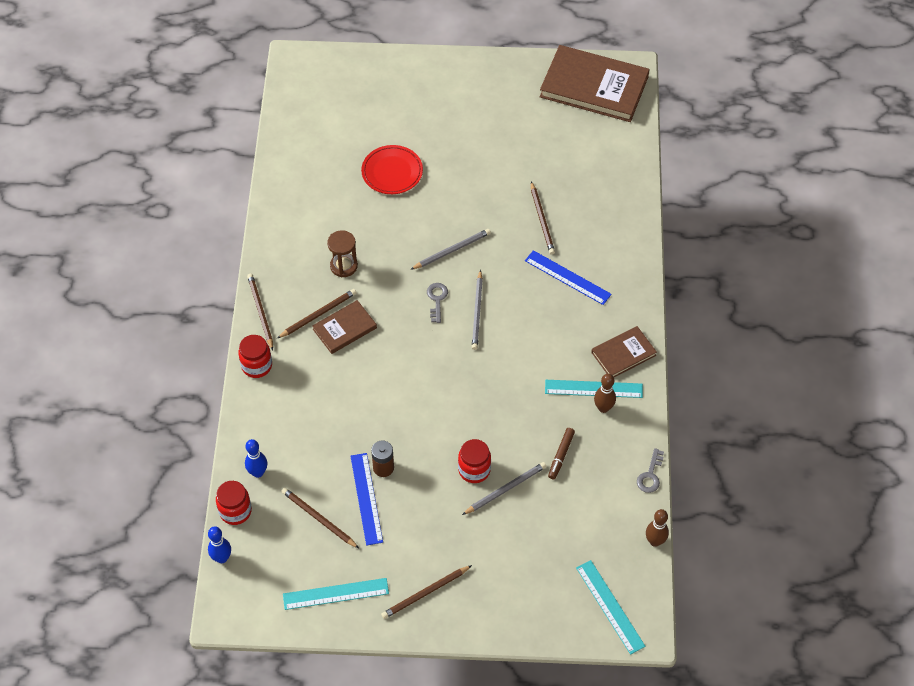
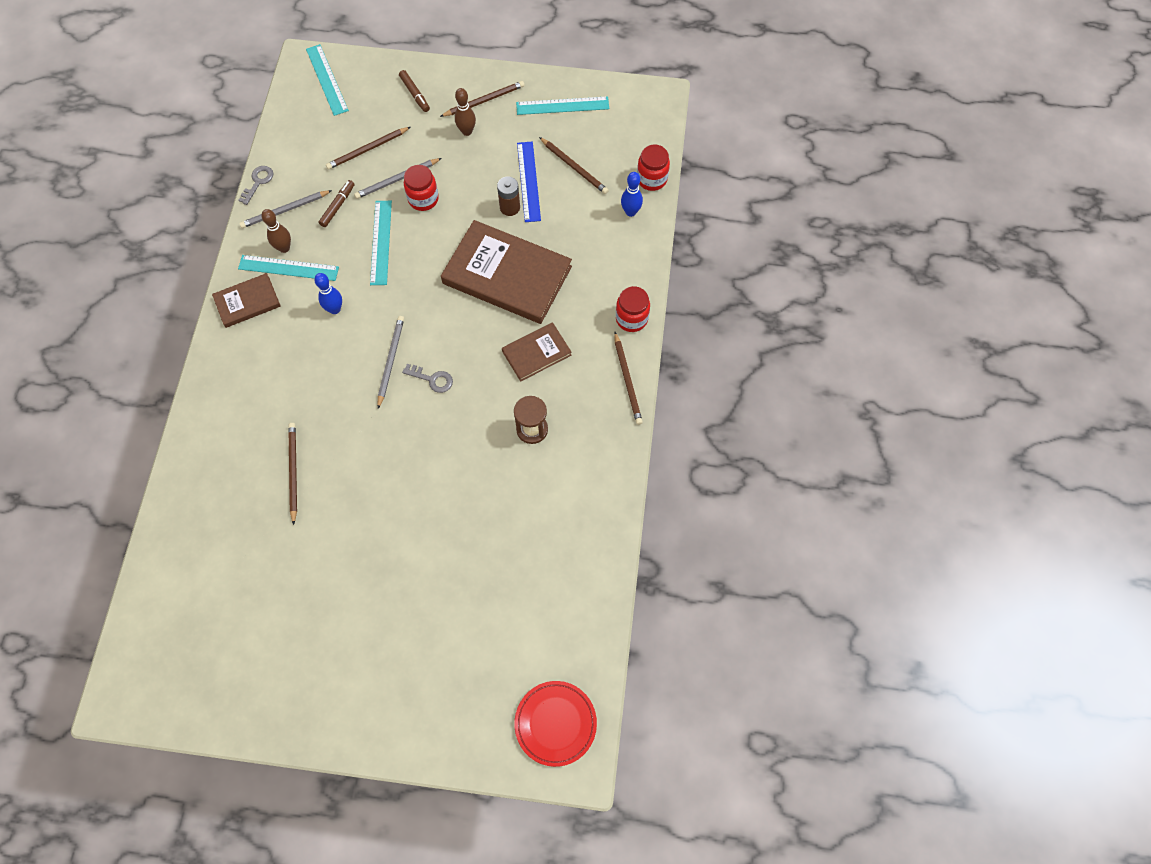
camera: 175 degrees left, 10 degrees up
(222, 558) = (663, 141): blue bowling pin -> blue bowling pin (335, 309)
(318, 314) = (564, 372): brown pencil -> brown pencil (367, 150)
(392, 172) = (462, 556): red plate -> red plate (555, 723)
(437, 299) = (432, 379): grey key -> grey key turned 75 degrees counterclockwise
(452, 250) = (406, 439): grey pencil -> grey pencil (285, 210)
(505, 595) = (415, 94): none -> brown marker
(509, 421) = (381, 242): none -> turquoise ruler
(567, 277) = (282, 394): blue ruler -> none
(594, 87) = (174, 675): brown book -> brown book (507, 275)
(655, 541) = (272, 126): brown bowling pin -> brown bowling pin (467, 131)

